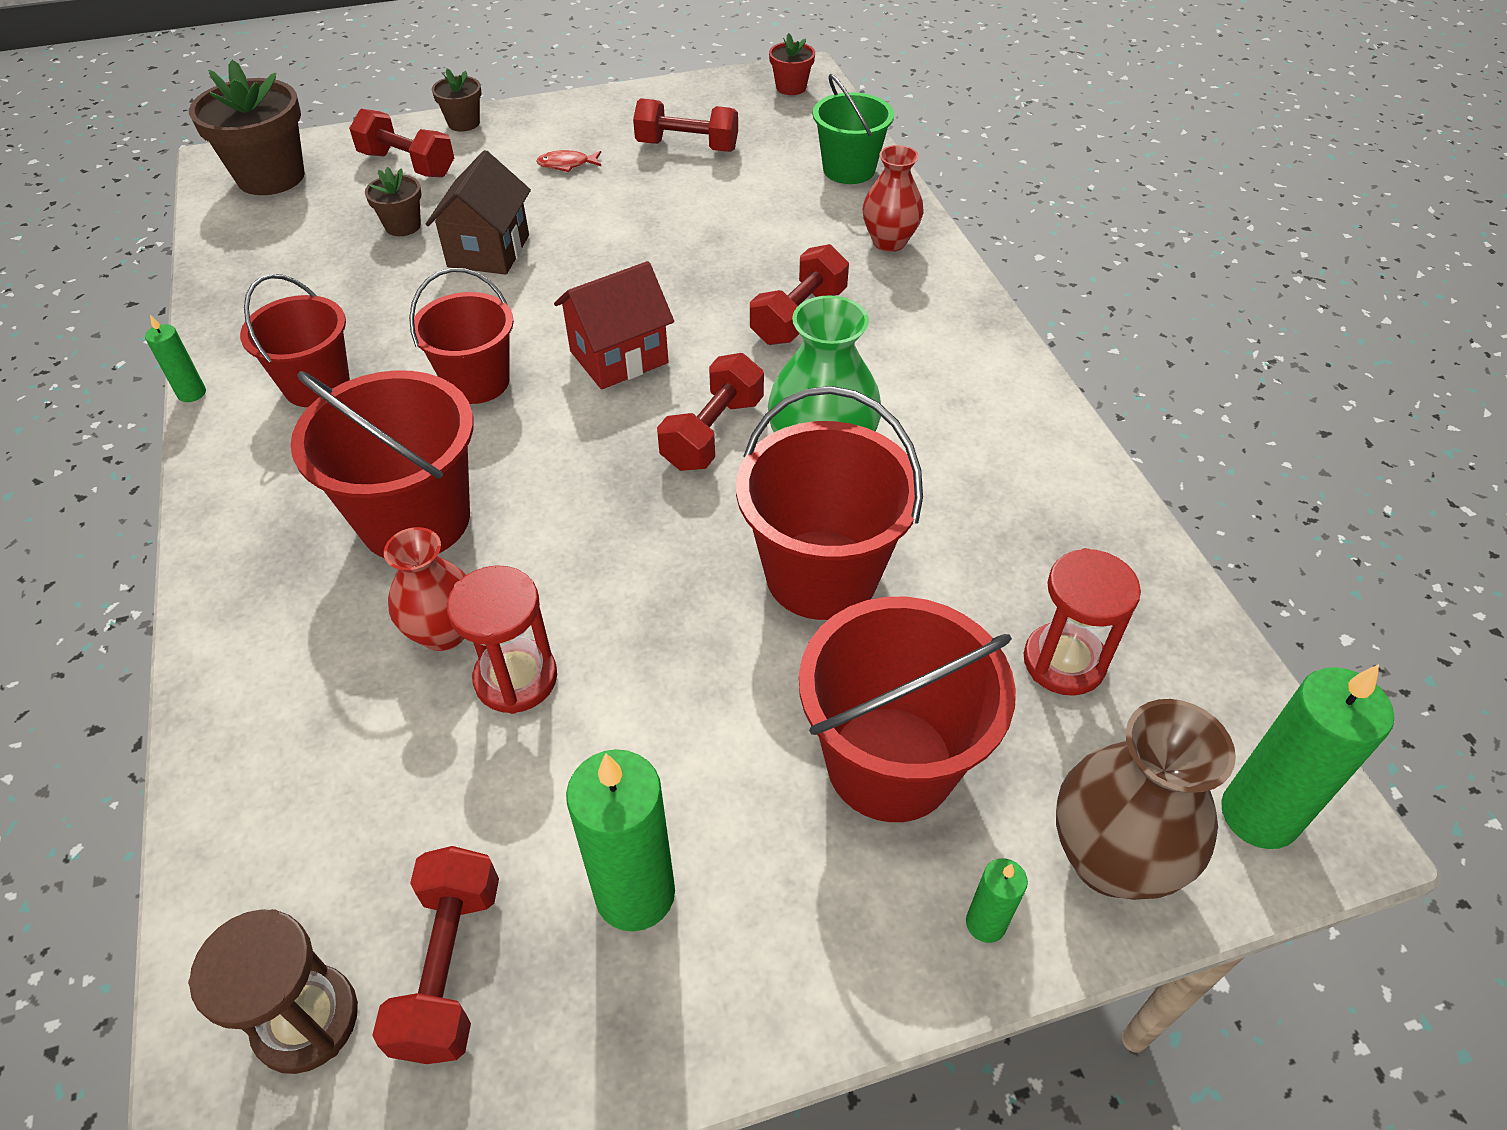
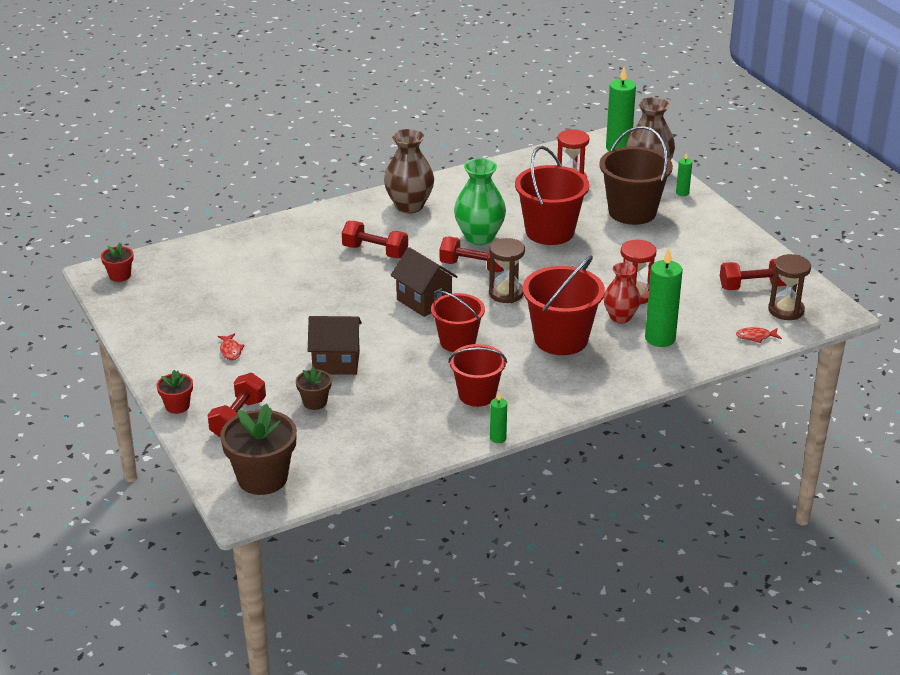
camera: 100 degrees left, 15 degrees down
(235, 896) = (756, 337): none -> red fish
(463, 123) = (177, 406): brown flower pot -> red flower pot
(603, 466) = (506, 293): none -> brown hourglass
(619, 357) = (424, 301): red house -> brown house
(635, 893) = (708, 255): green candle -> green candle (660, 338)
(687, 147) = (203, 307): red dumbbell -> none
(849, 169) = (225, 247): green bucket -> none
(889, 242) = (300, 230): red vase -> none
(890, 763) = (632, 212): red bucket -> brown bucket
(958, 374) = (409, 206): none -> brown vase

